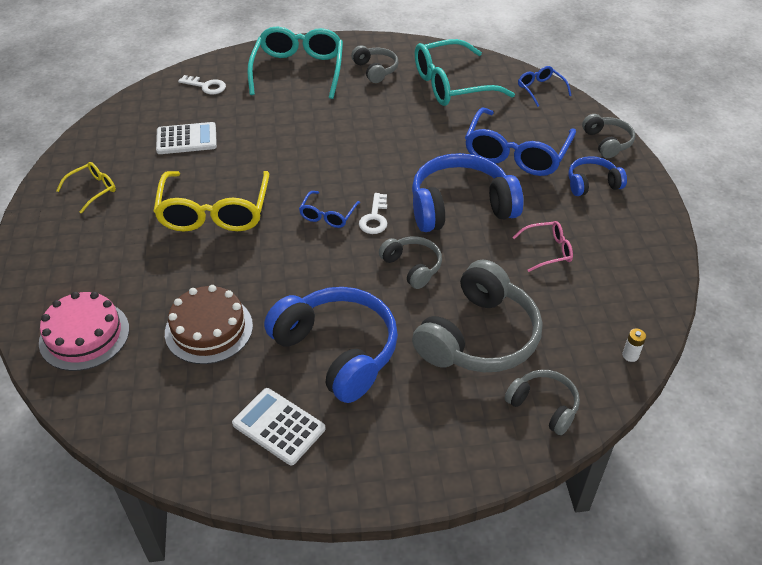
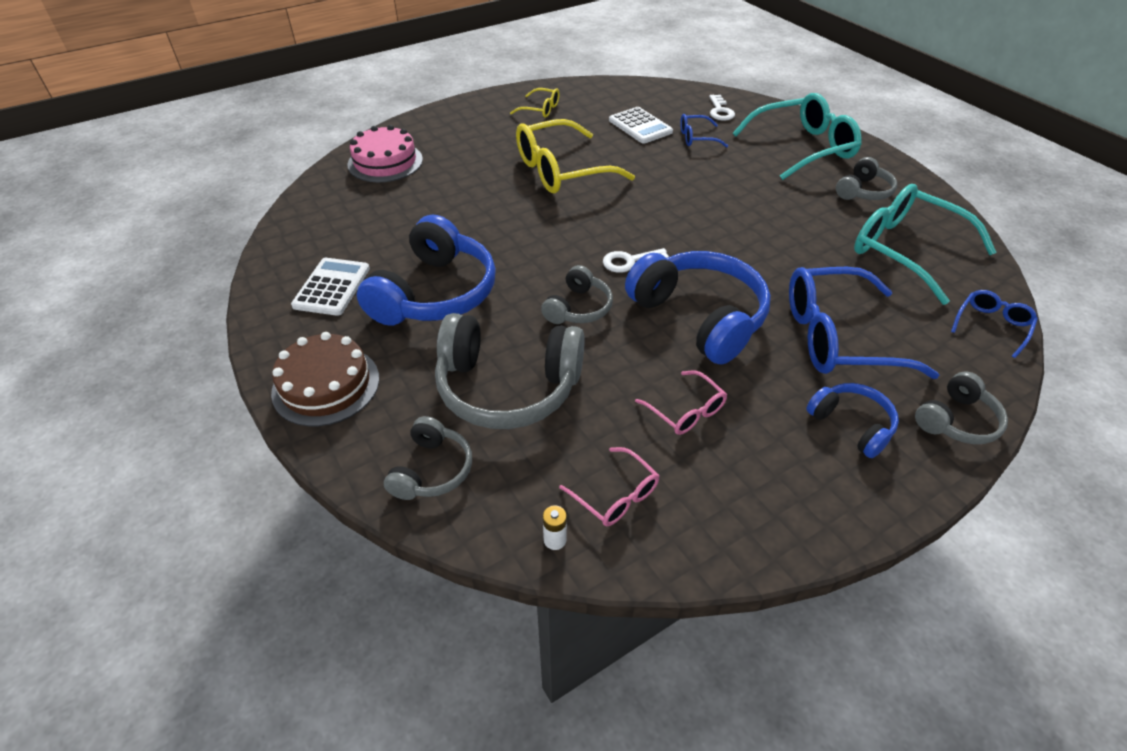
camera: 65 degrees right, 0 degrees up
(209, 329) = (422, 214): brown cake -> brown cake (326, 385)
(328, 215) = (609, 231): blue glasses -> blue glasses (697, 138)
(604, 312) = (615, 495): none -> pink glasses

